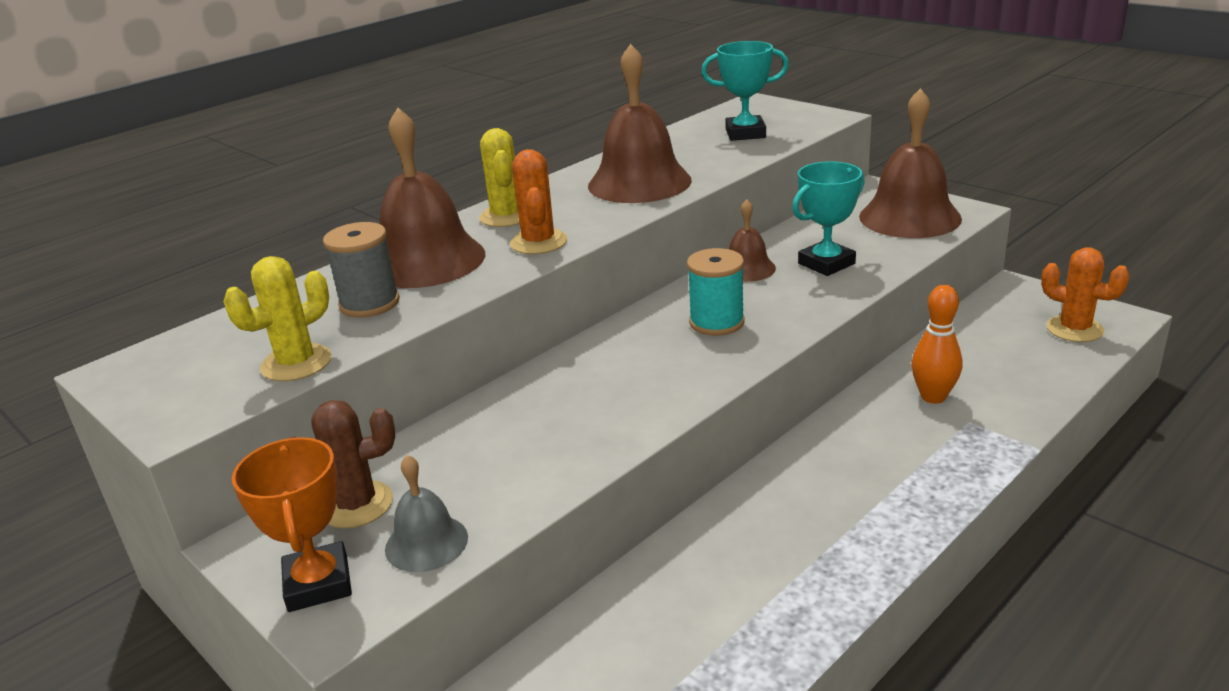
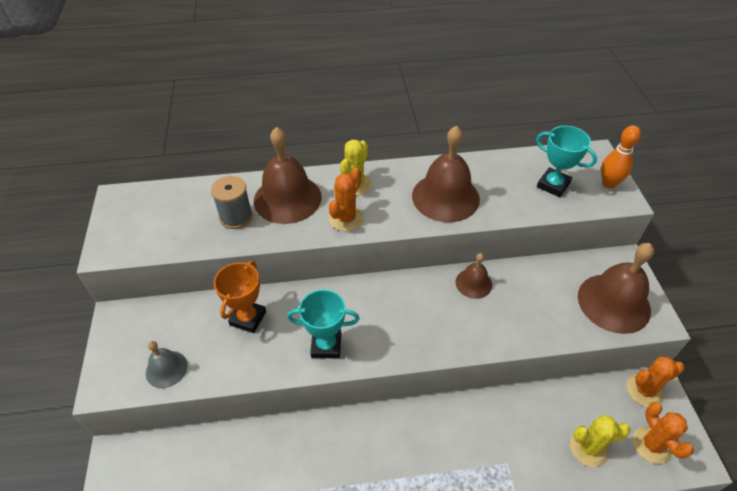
camera: 35 degrees right, 20 degrees up
(296, 363) = (173, 242): yellow cactus -> yellow cactus (588, 447)
(318, 583) = (116, 360): orange trophy -> orange trophy (248, 318)
(356, 505) = (165, 324): brown cactus -> none
(716, 322) = (413, 316): turquoise spool -> none
(826, 263) = (519, 310): turquoise trophy -> turquoise trophy (326, 345)
(933, 397) = (509, 431): orange bowling pin -> orange bowling pin (609, 183)
(1011, 297) = (644, 390): none -> orange cactus

